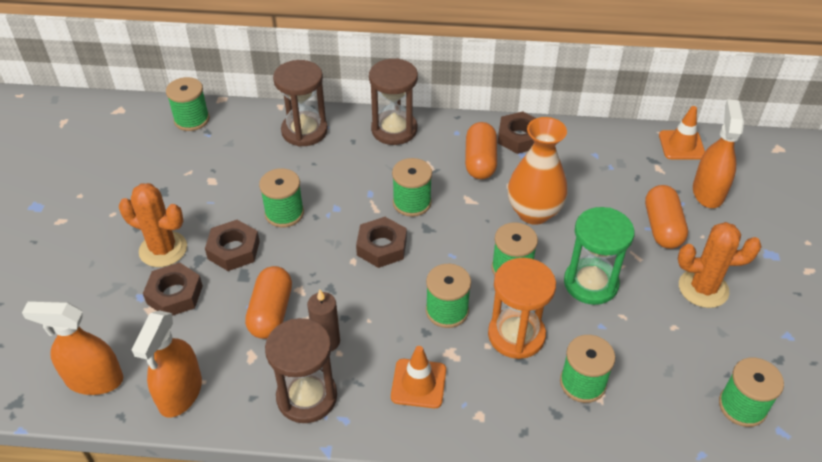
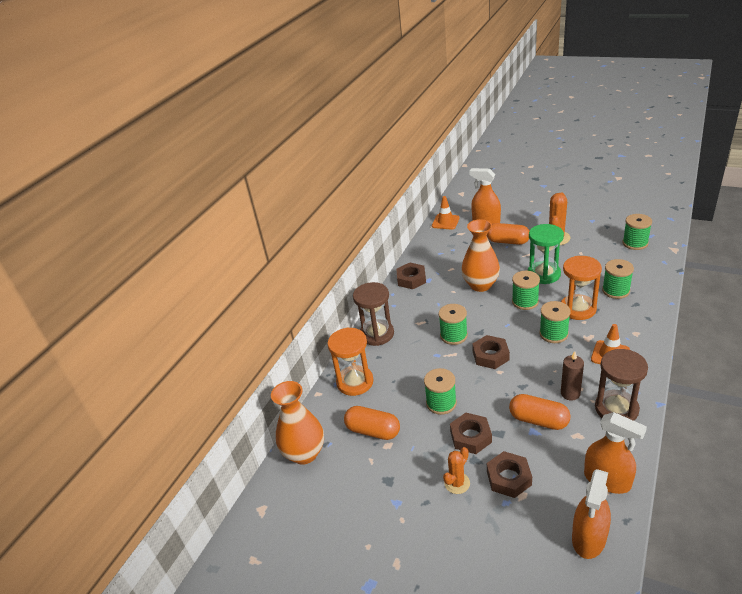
camera: 65 degrees left, 10 degrees down
(163, 249) = (457, 483): orange cactus -> orange cactus, size x0.64
(192, 119) = (304, 453): green spool -> orange vase
(304, 131) = (355, 382): brown hourglass -> orange hourglass
(480, 161) = (426, 299): orange capsule -> orange capsule (373, 431)

